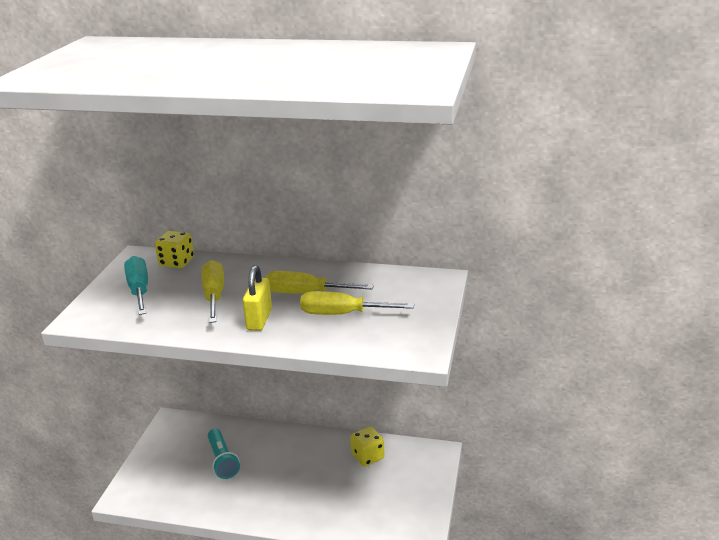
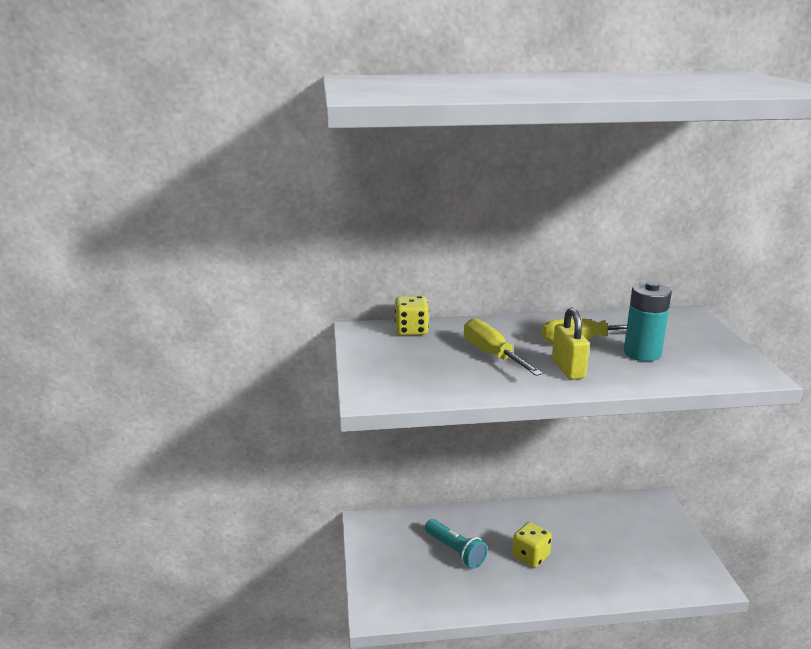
camera: 20 degrees left, 5 degrees down
(139, 290) = (404, 360): turquoise screwdriver -> none
(342, 314) = (642, 353): yellow screwdriver -> turquoise battery
(367, 456) = (596, 517): yellow dice -> yellow dice (530, 556)

